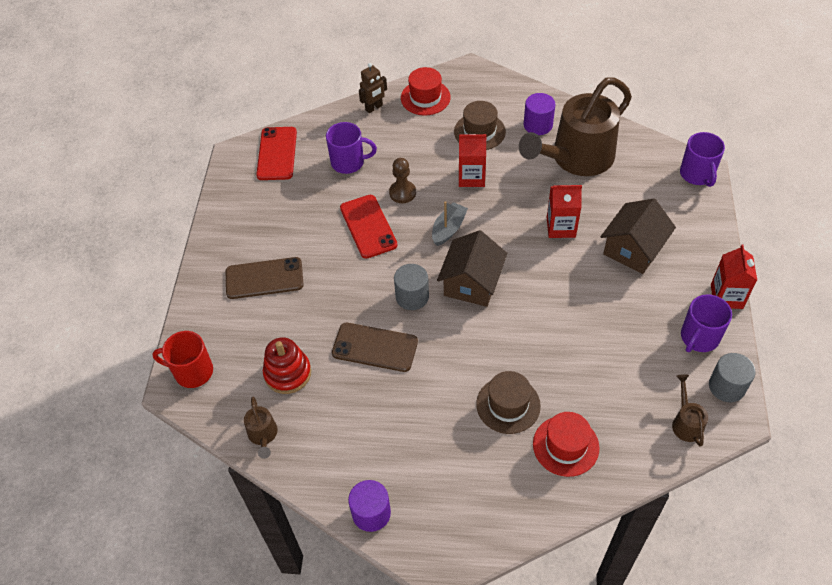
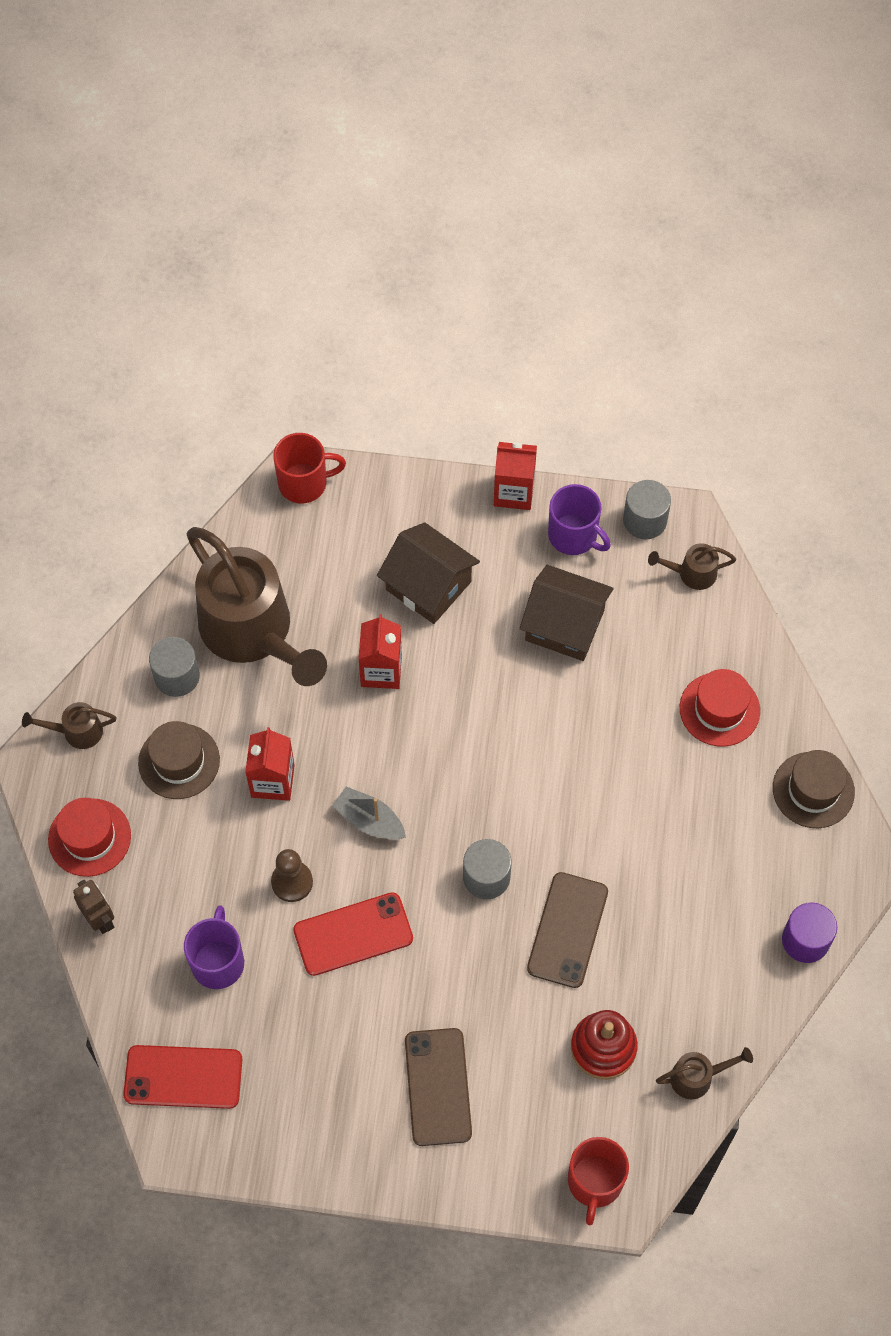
camera: 90 degrees left, 10 degrees up
(472, 283) = (469, 796): brown house -> brown house (564, 625)
(493, 84) = (76, 731): none -> brown watering can
(508, 405) = (661, 769): brown hat -> brown hat (813, 790)
(538, 125) = (177, 676): purple cylinder -> grey cylinder
(697, 174) = (304, 483): purple mug -> red mug

